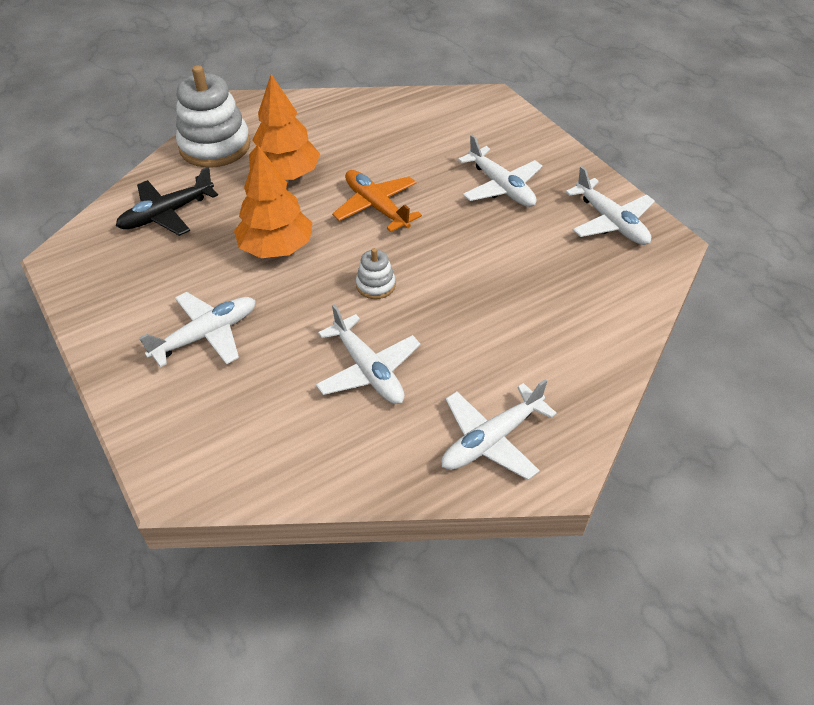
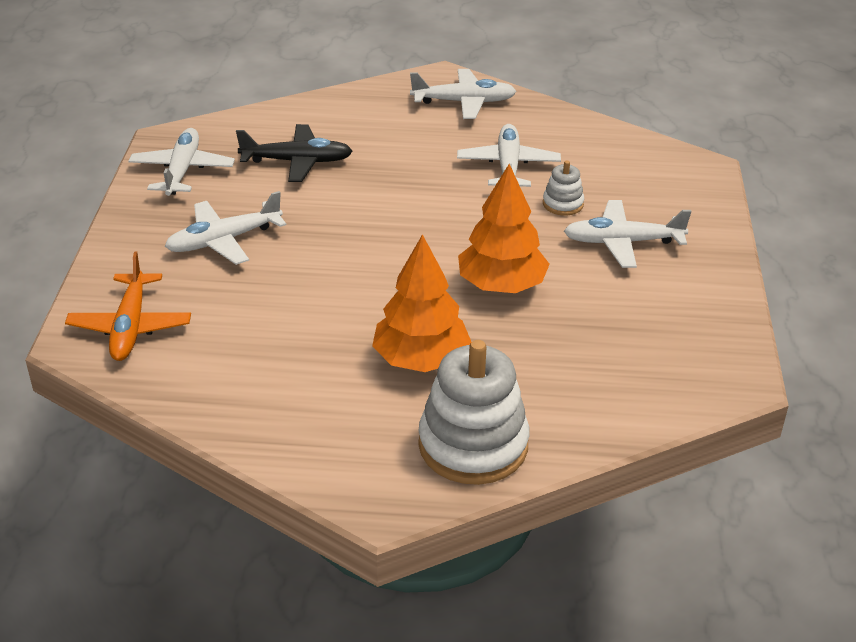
camera: 145 degrees left, 10 degrees down
(167, 214) = (592, 376): black plane -> black plane (297, 161)
(375, 285) = (441, 215): white stacking toy -> white stacking toy (563, 204)
(376, 207) = (365, 278): orange plane -> orange plane (130, 326)
(501, 187) = (224, 240): white plane -> white plane turned 120 degrees counterclockwise

